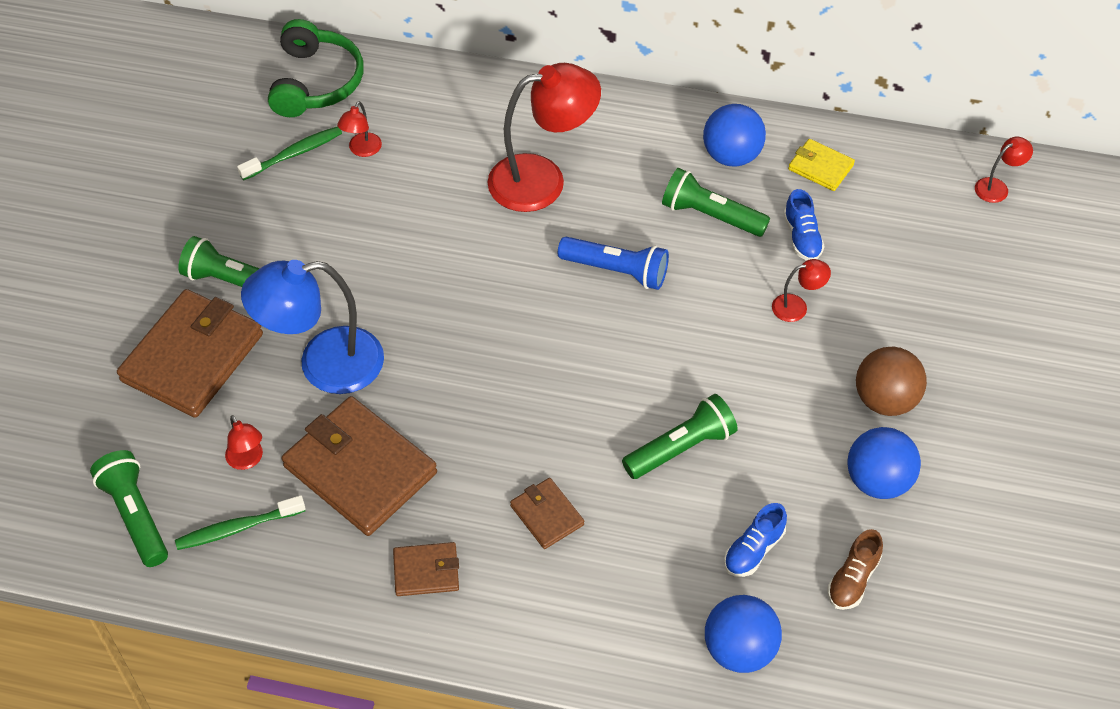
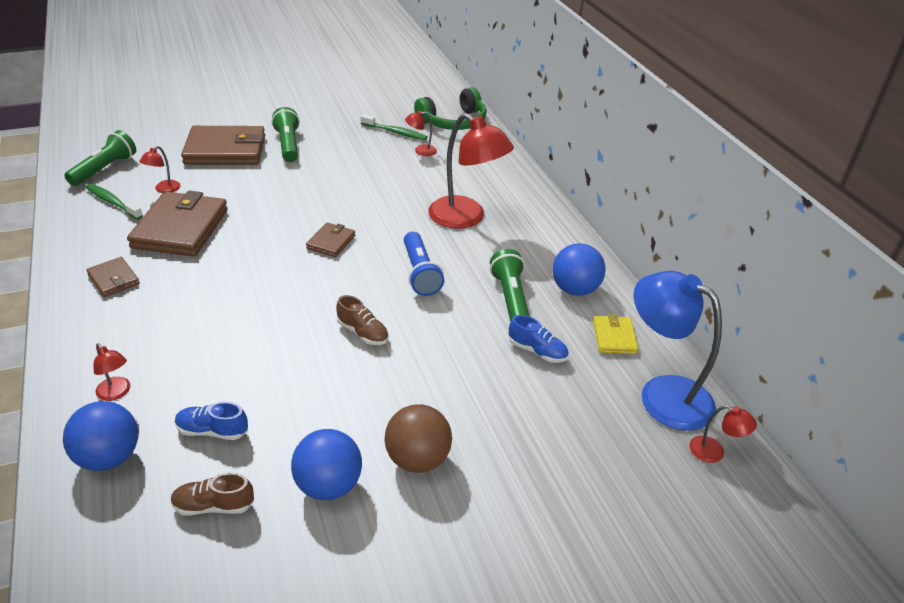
camera: 55 degrees right, 15 degrees down
(324, 364) = (251, 190): blue lamp -> blue lamp (663, 394)
(547, 515) = (187, 314): brown wallet -> brown wallet (331, 242)
(681, 448) = (286, 357): green flashlight -> none
(684, 366) = (362, 332): none -> brown shoe
(797, 307) = (468, 372): red lamp -> red lamp (116, 393)
(802, 237) = (537, 351): blue shoe -> blue shoe turned 105 degrees counterclockwise

